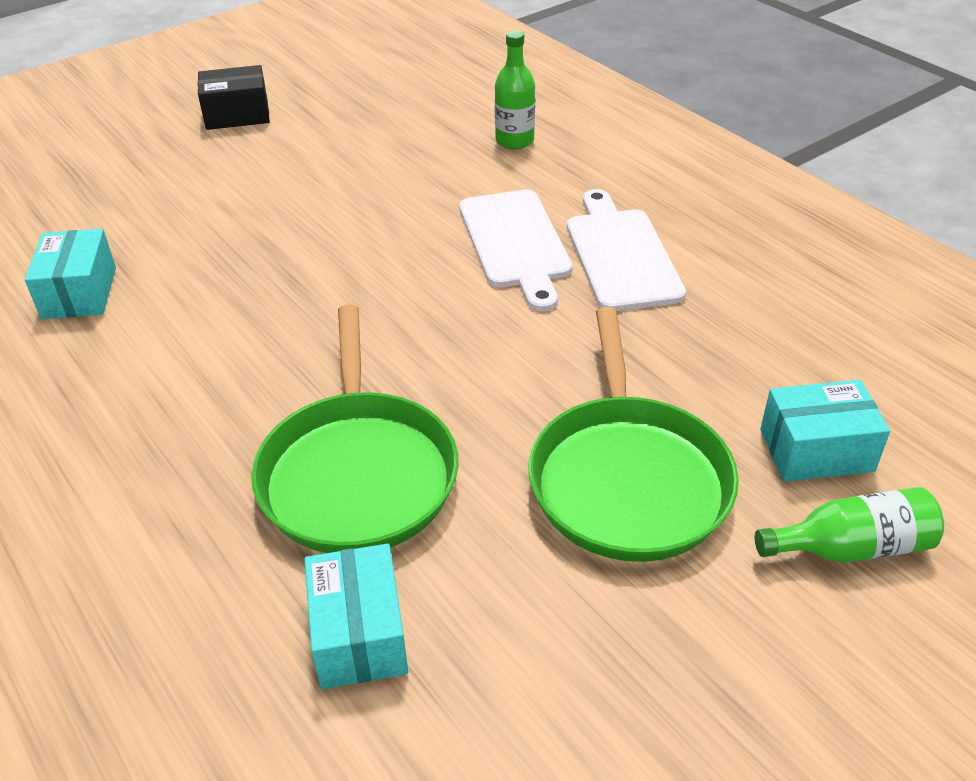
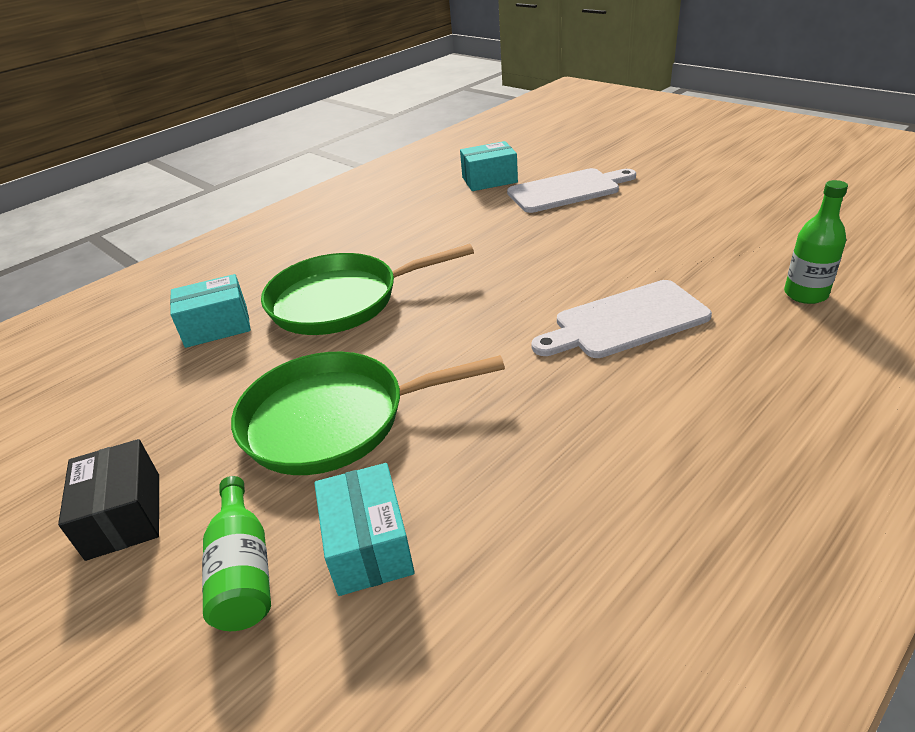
camera: 85 degrees right, 5 degrees down
(237, 115) = (727, 170): black box -> black box (124, 515)
(621, 255) = (640, 385): white cutting board -> white cutting board (567, 190)

